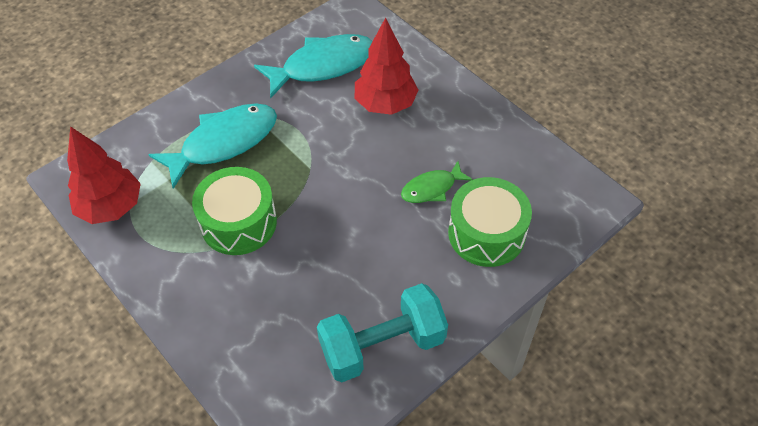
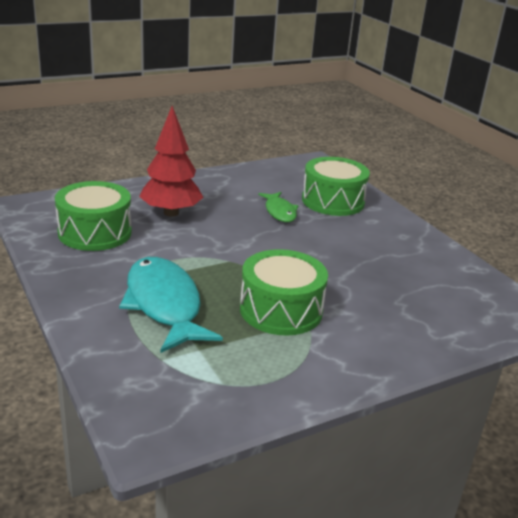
camera: 80 degrees left, 25 degrees down
(111, 207) = (222, 399): red tree -> none
(323, 66) = (95, 232): turquoise fish -> green drum
(382, 345) = (431, 260): turquoise dumbbell -> none

